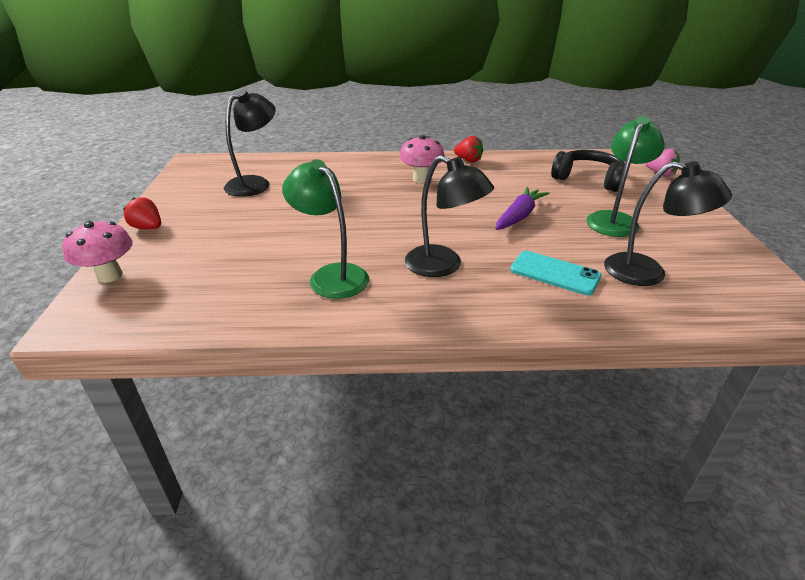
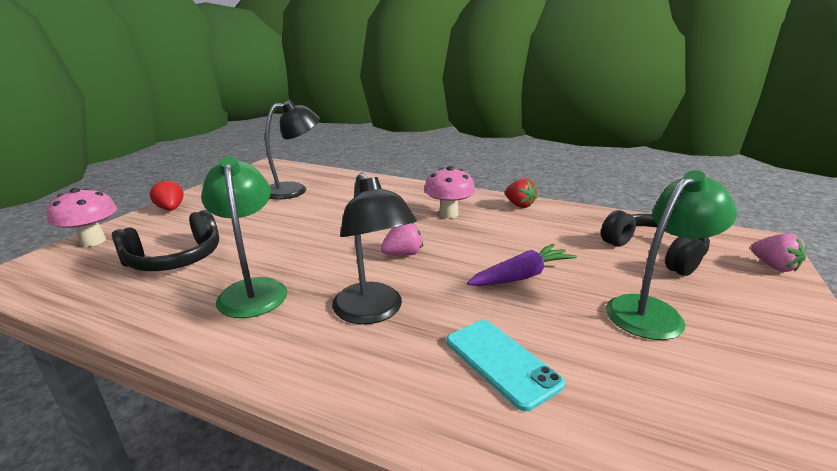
camera: 25 degrees right, 10 degrees down
(225, 269) = (175, 259): none -> black headphones
(419, 220) = (403, 254): none -> pink strawberry
(647, 273) = (648, 406): black lamp -> none

